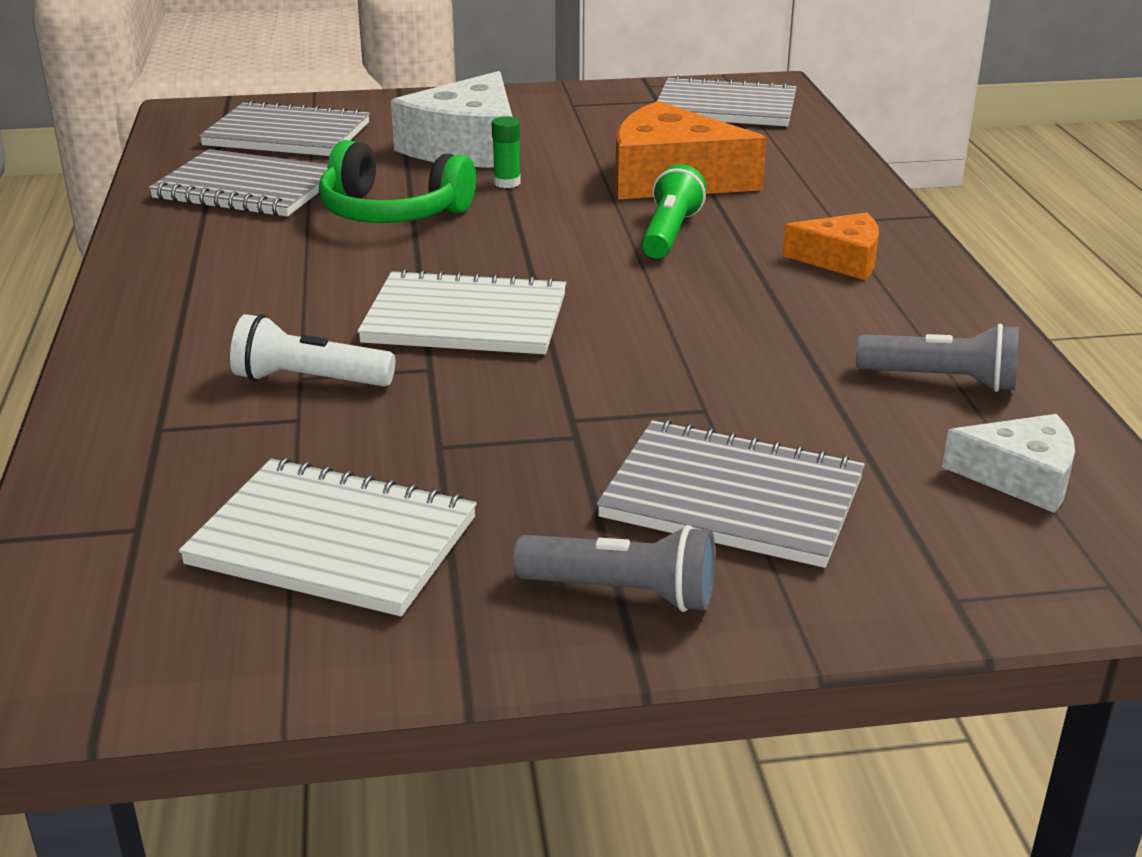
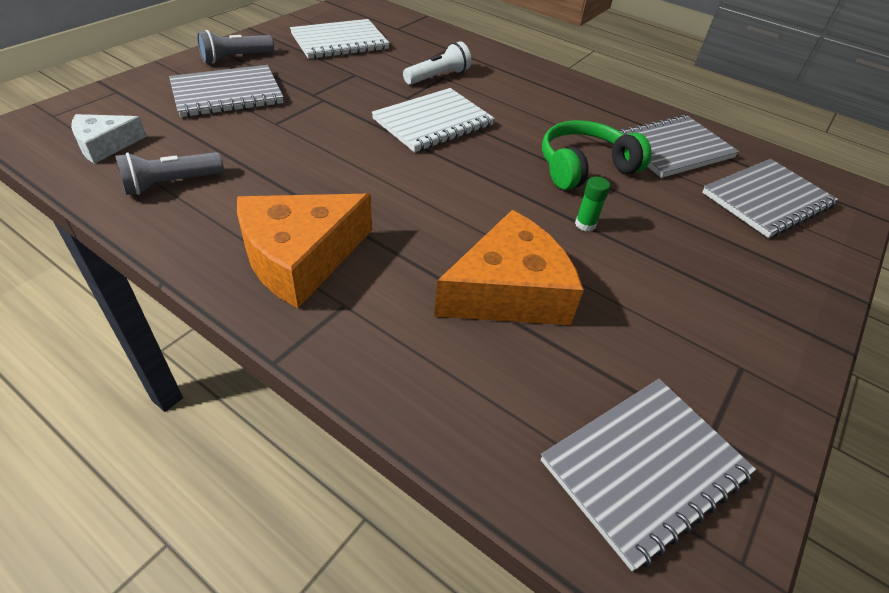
camera: 130 degrees right, 15 degrees up
(467, 147) = (673, 249): white cheese -> none
(669, 233) = (430, 227): green flashlight -> none
(841, 260) = (300, 258): orange cheese -> orange cheese, size x1.79

